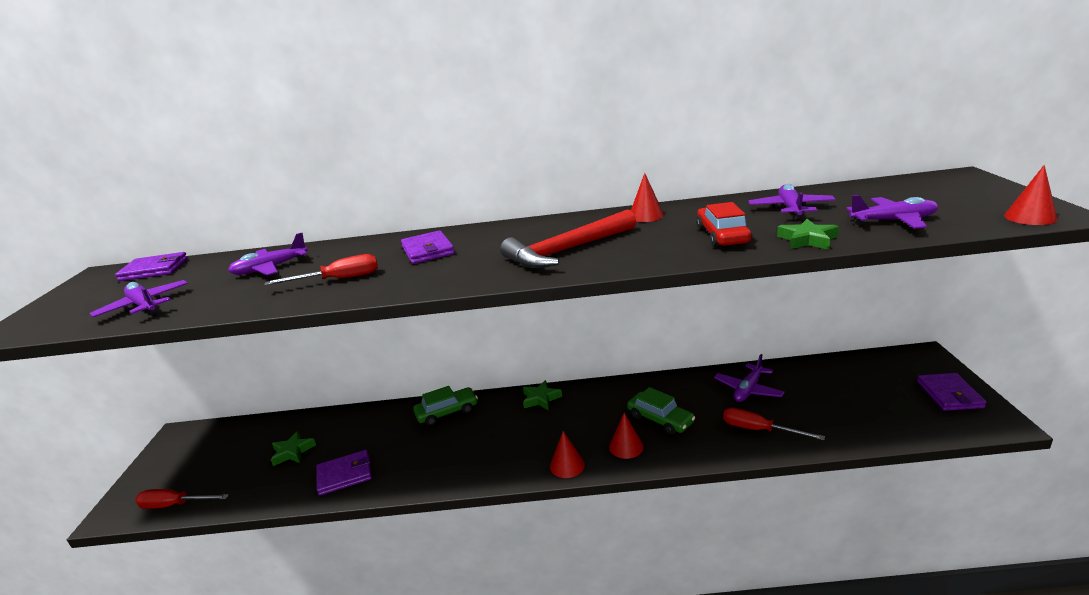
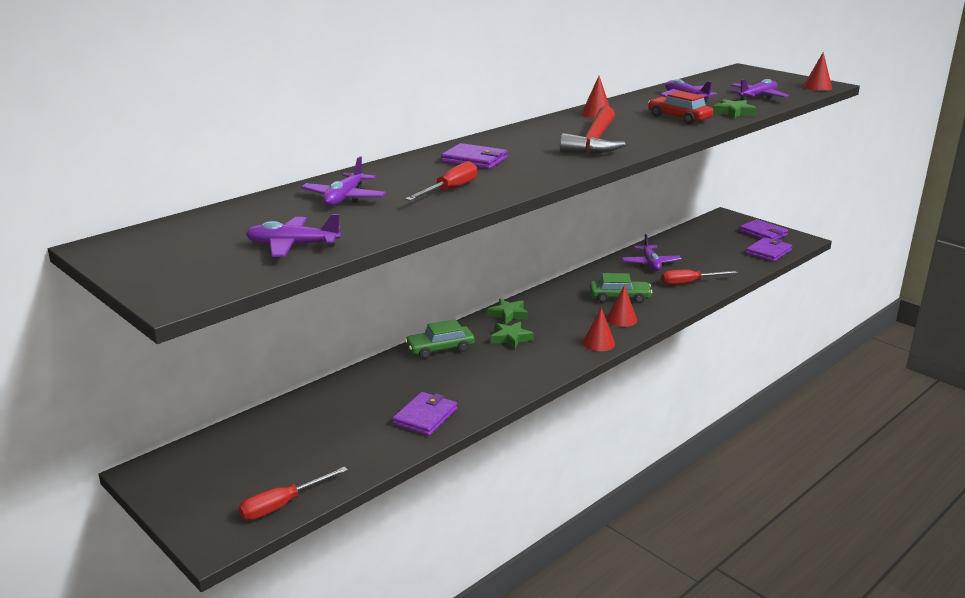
camera: 45 degrees left, 0 degrees up
(154, 270) = (183, 227): purple wallet -> purple wallet (768, 252)
(292, 452) = (335, 426): green star -> green star (511, 338)
(447, 412) = (440, 349): green car -> green car turned 135 degrees counterclockwise

